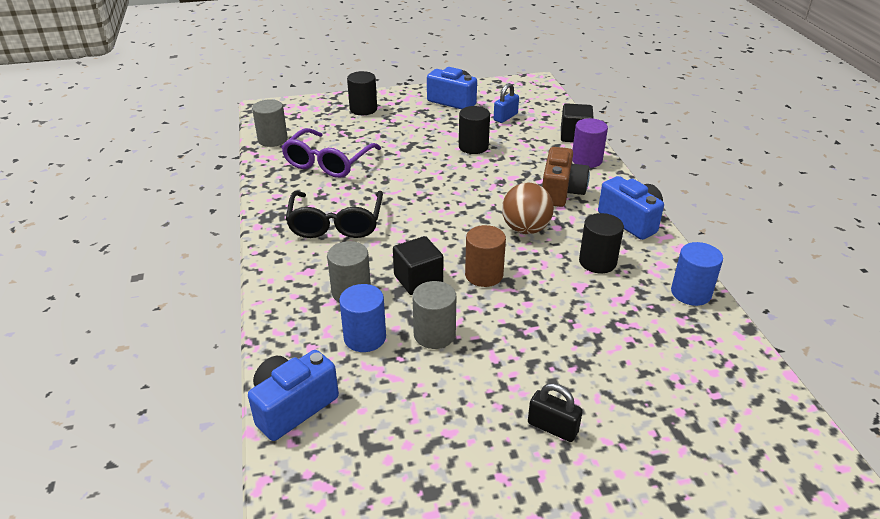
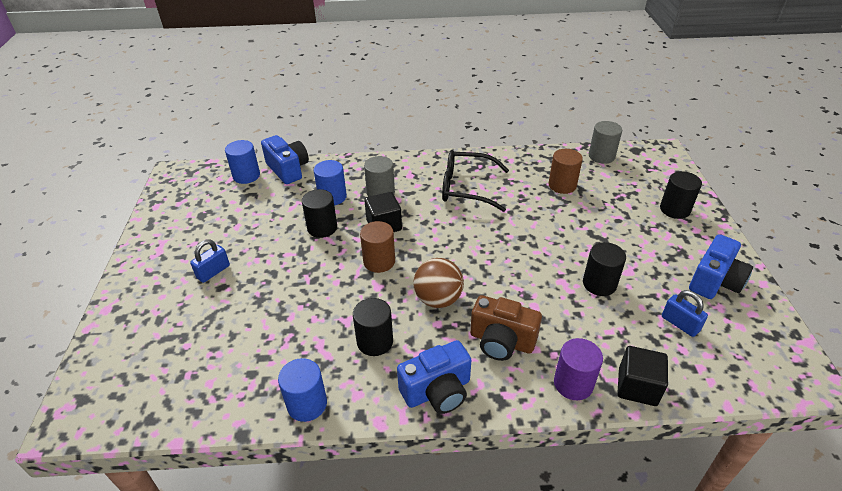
camera: 100 degrees right, 5 degrees up
(311, 462) = (246, 176): none -> blue cylinder
(328, 162) = (562, 185): purple glasses -> brown cylinder
(434, 334) = (322, 228): grey cylinder -> black cylinder
(552, 427) = (213, 272): black padlock -> blue padlock

